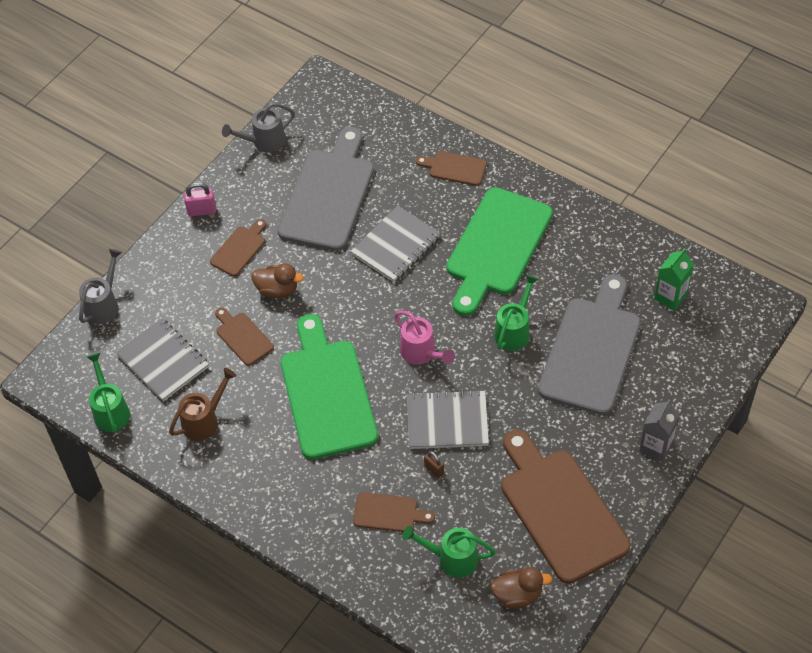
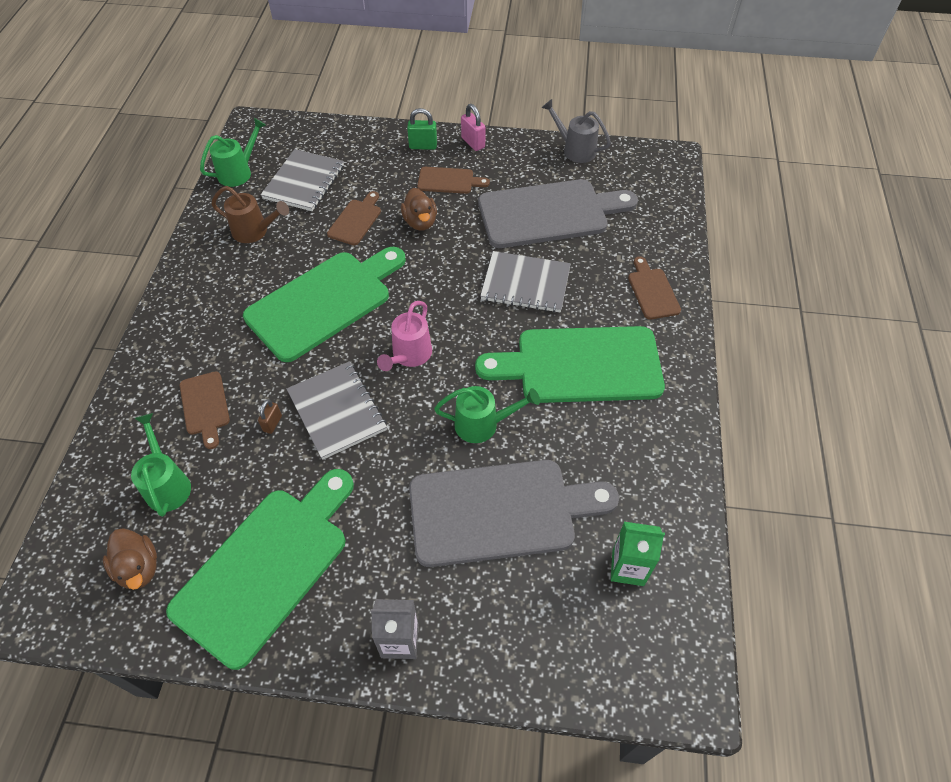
camera: 60 degrees right, 0 degrees up
(104, 304) = (342, 127): grey watering can -> none
(179, 250) = (423, 146): none -> green padlock
(560, 510) = (267, 567): brown cutting board -> green cutting board

